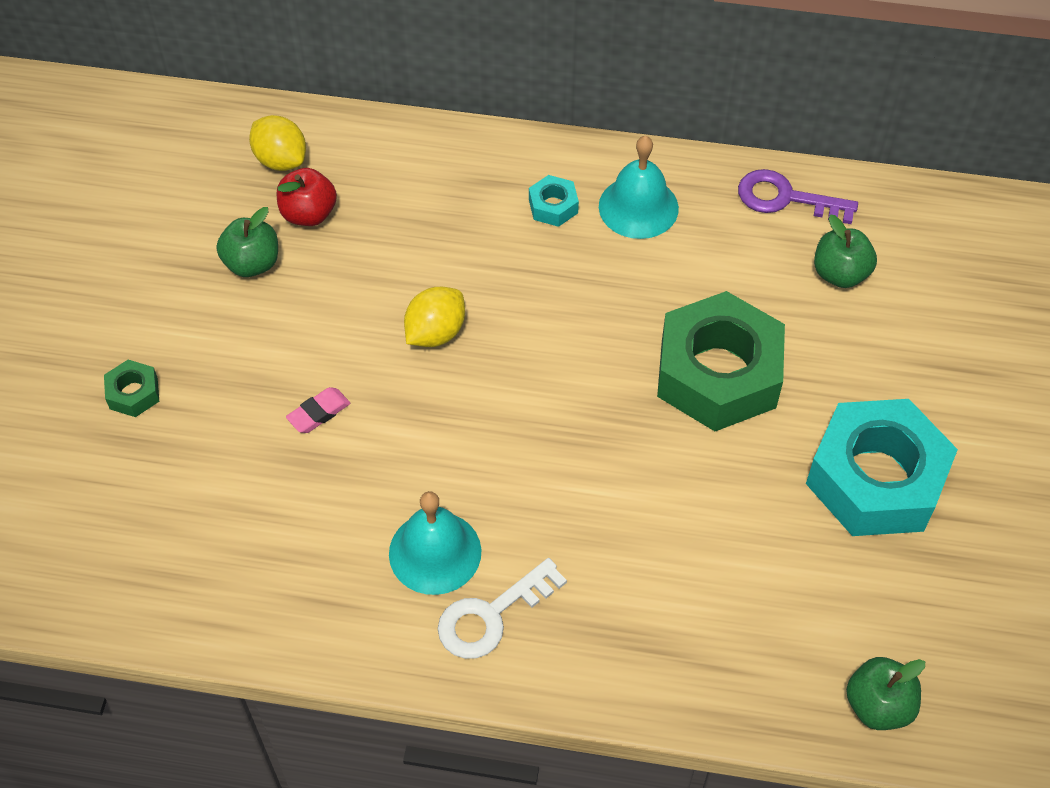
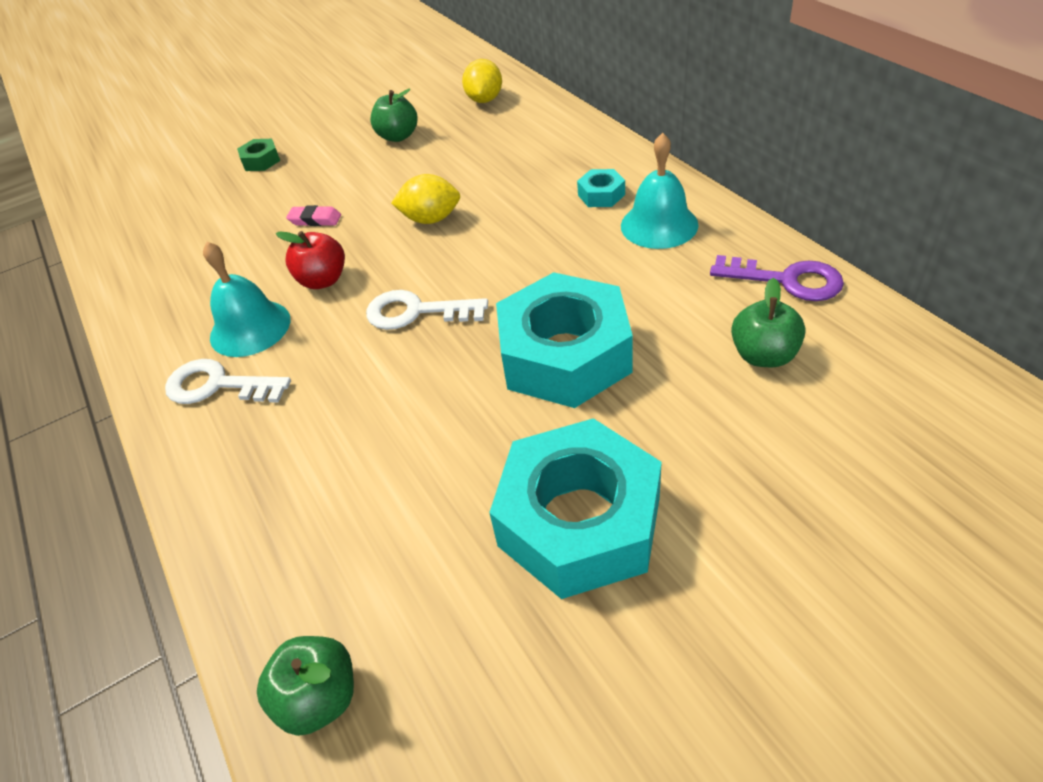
camera: 55 degrees right, 10 degrees down
(309, 214) = (459, 129): red apple -> red apple (323, 280)
(557, 426) = (416, 312): none -> white key
(718, 374) = (565, 355): green nut -> turquoise nut
(786, 198) = (787, 280): purple key -> purple key turned 135 degrees clockwise

